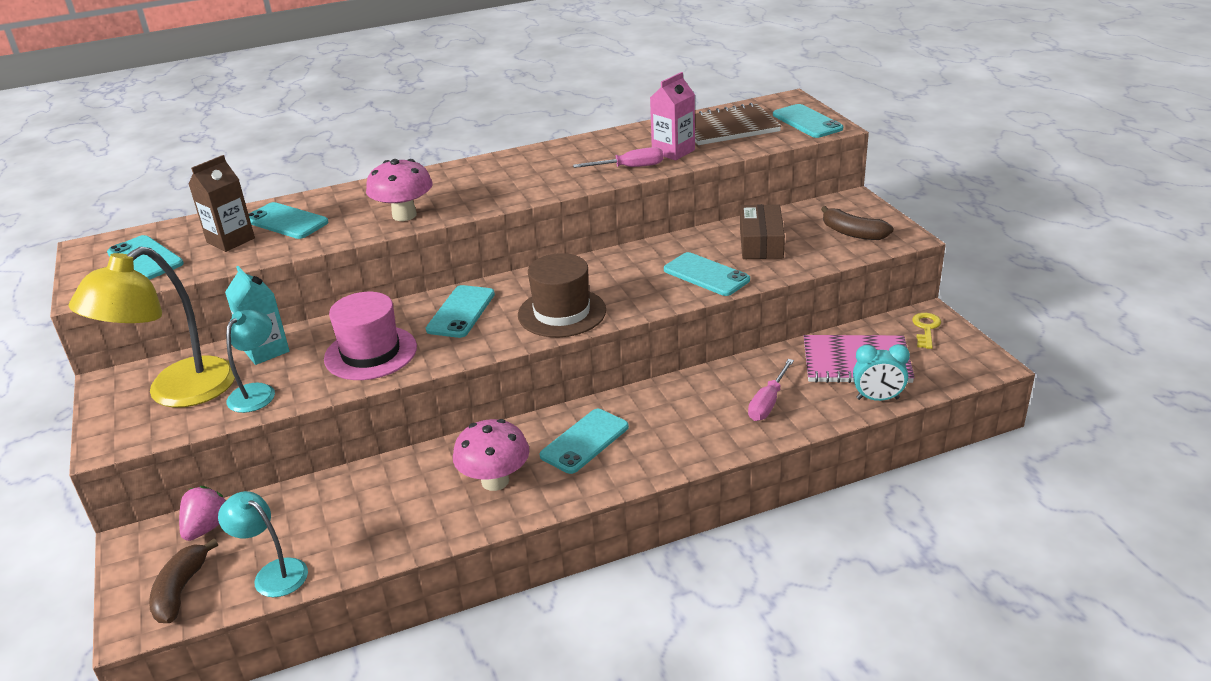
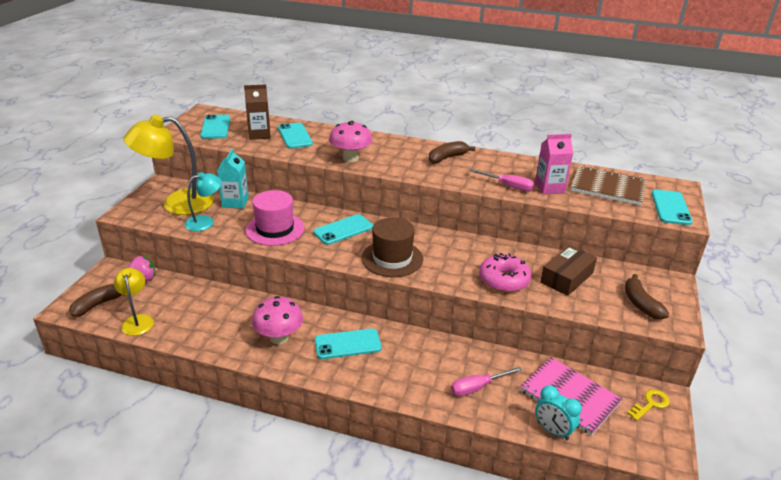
camera: 35 degrees right, 0 degrees up
(273, 573) = (137, 320): turquoise lamp -> yellow lamp
(521, 167) = (447, 158): none -> brown banana
(706, 275) = (503, 280): turquoise phone -> pink donut

